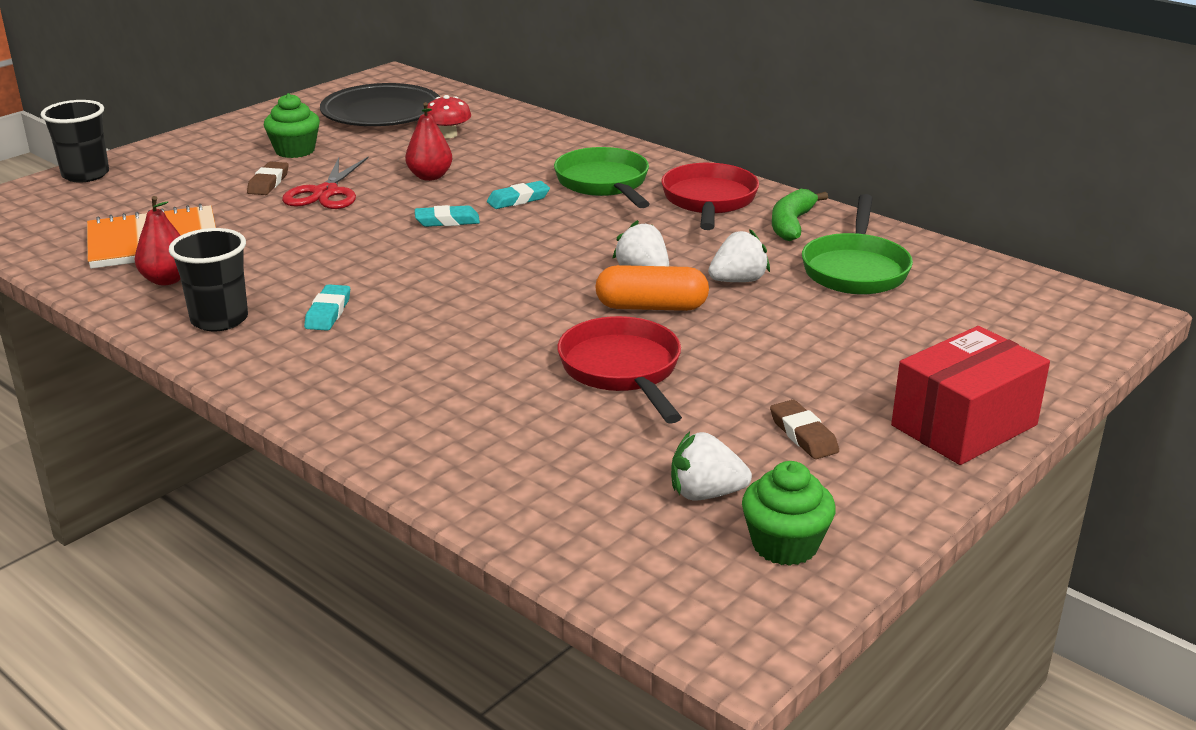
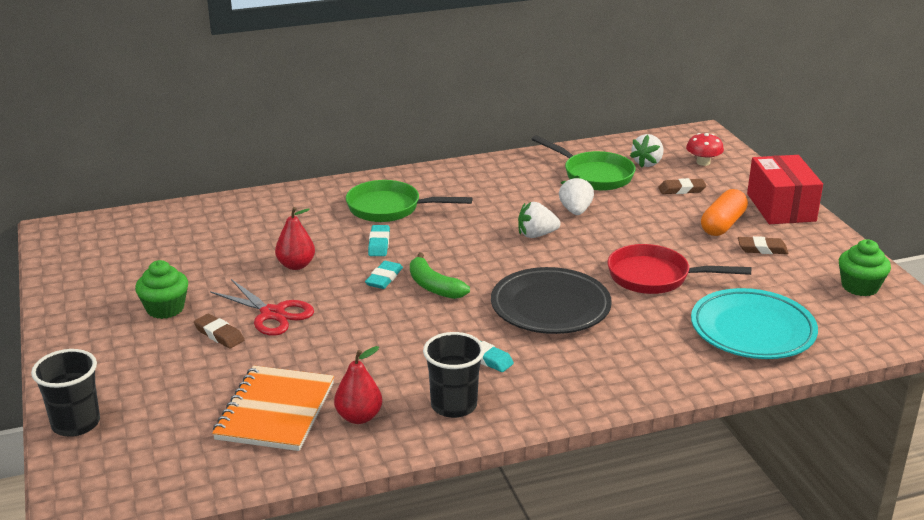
camera: 60 degrees left, 0 degrees up
(381, 113) = (137, 254): black plate -> black plate (550, 307)
(448, 135) = (224, 238): red mushroom -> red mushroom (703, 162)
(551, 472) = (752, 330): none -> turquoise plate
(651, 307) = (584, 246): orange capsule -> orange capsule (723, 224)
(705, 494) = (802, 292): white strawberry -> white strawberry (647, 163)
(709, 201) = (457, 185): red pan -> none
(791, 224) = (518, 172): green banana -> green banana (434, 286)
(904, 336) = (681, 190): none -> brown eraser

